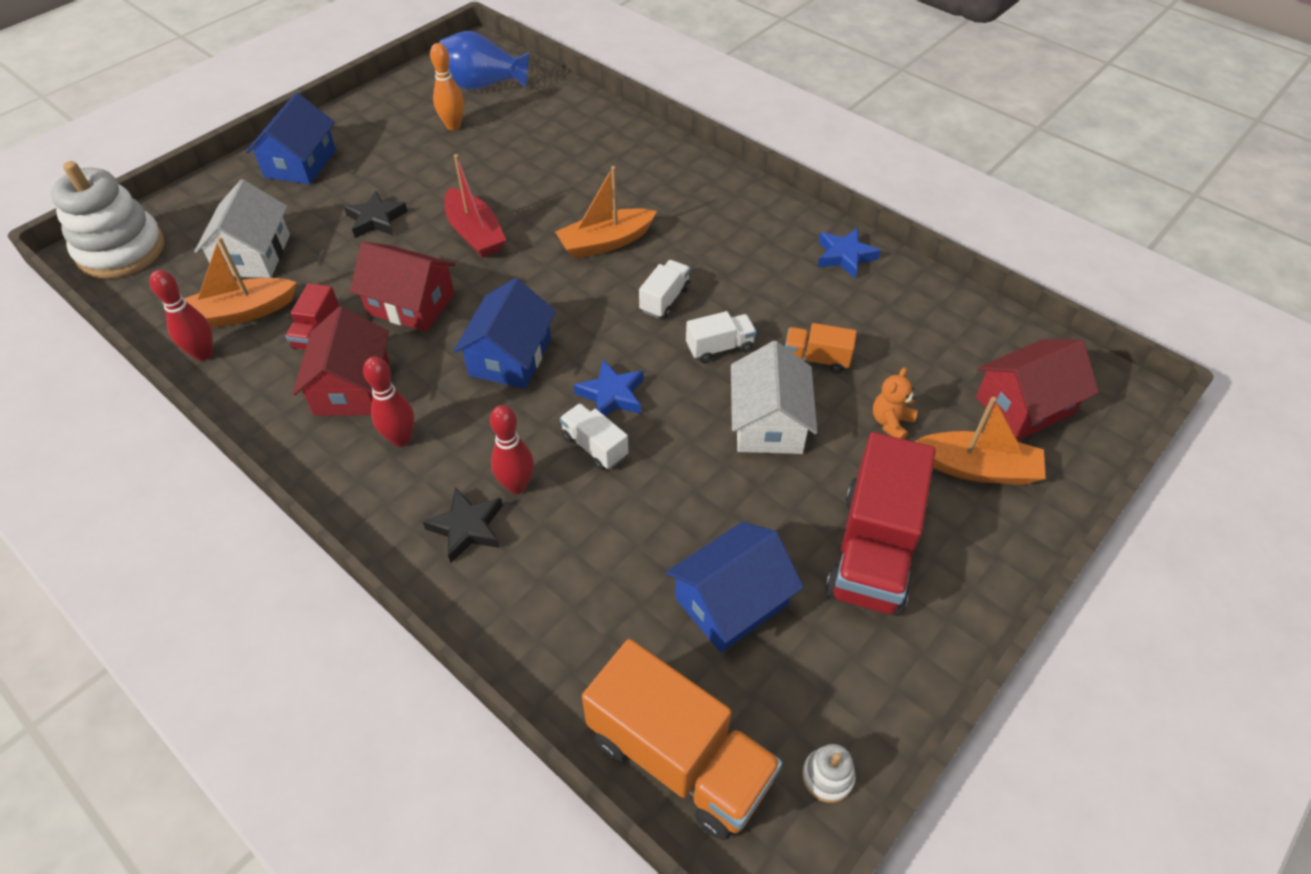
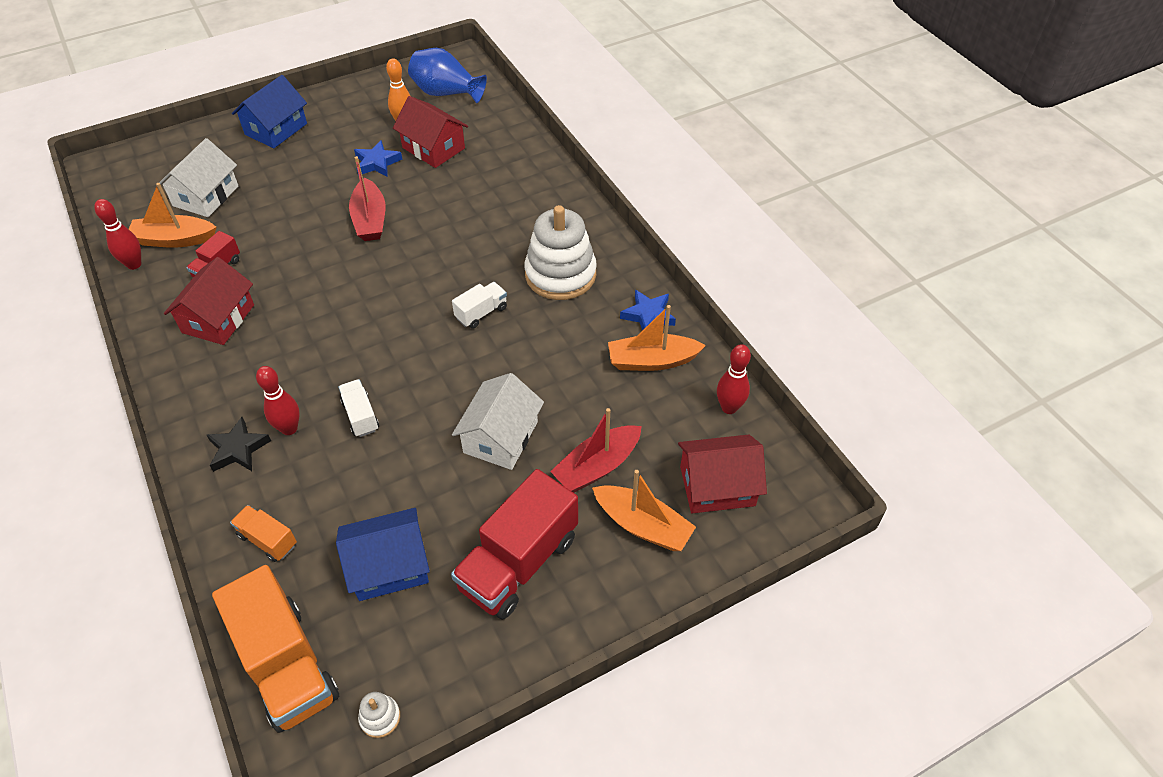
camera: 20 degrees right, 0 degrees up
(121, 250) = (120, 169): white stacking toy -> white stacking toy (560, 274)
(376, 219) = (305, 189): black star -> none
(401, 439) = (230, 368): red bowling pin -> red bowling pin (729, 408)
(411, 304) = (293, 264): red house -> red house (433, 148)
(510, 357) = (340, 327): blue house -> none
(605, 242) = (464, 252): orange boat -> orange boat (652, 361)
(612, 395) = (396, 379): blue star -> blue star (377, 163)
(719, 347) = (500, 364): white truck -> none
(816, 359) = (570, 396): orange truck -> orange truck (268, 540)
(891, 423) = (597, 466): orange teddy bear -> red boat

